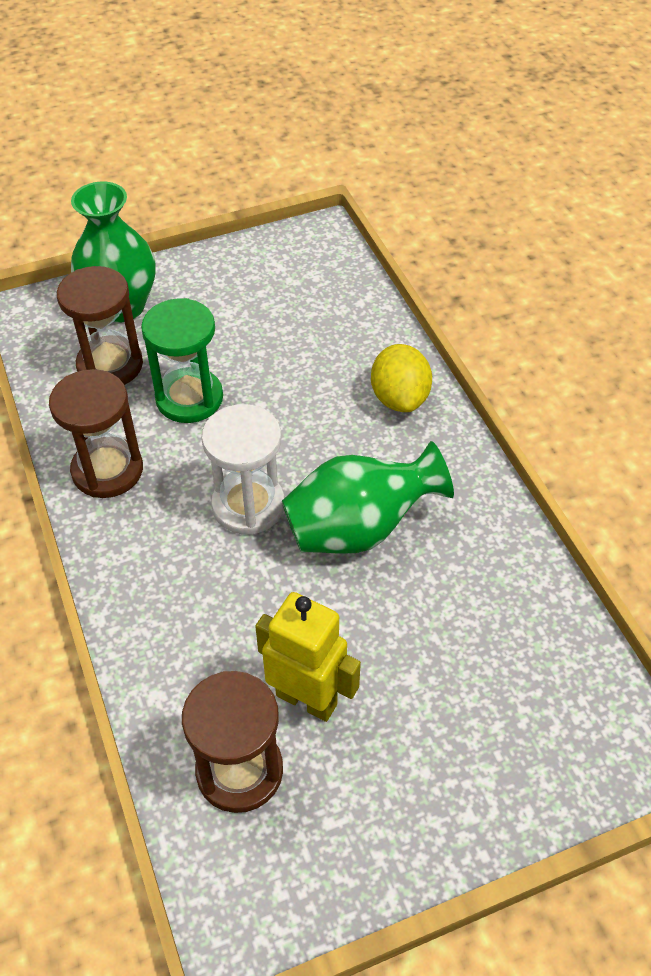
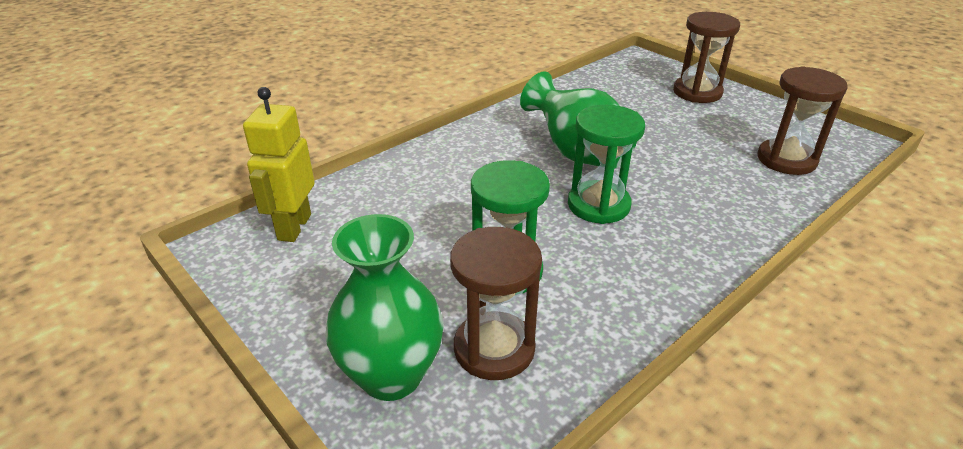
camera: 110 degrees left, 15 degrees down
(107, 470) = (629, 297): brown hourglass -> brown hourglass (697, 92)
(248, 505) = (598, 205): white hourglass -> green hourglass
(307, 699) = (717, 147): yellow robot -> yellow robot (294, 227)
(399, 398) = (441, 160): yellow lemon -> none

